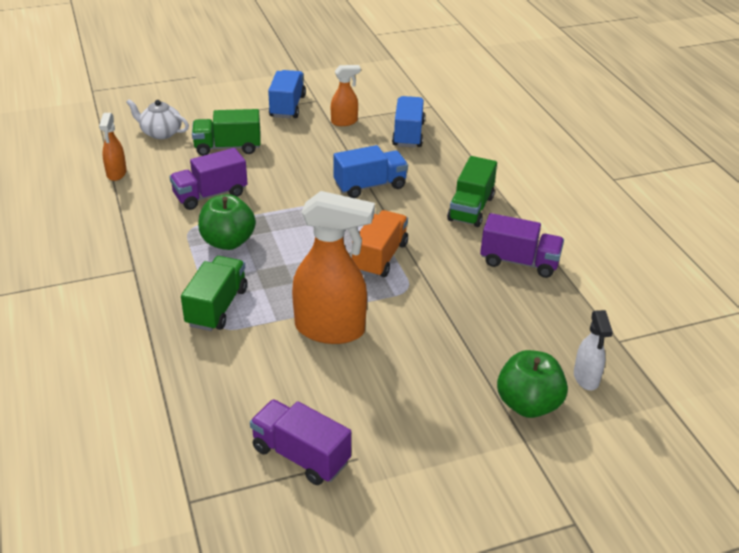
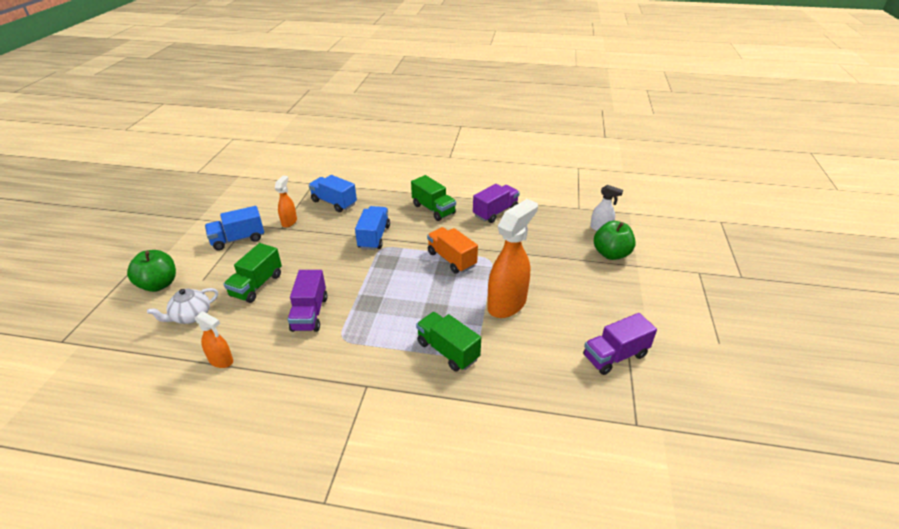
camera: 60 degrees left, 0 degrees up
(228, 242) = (377, 322): green apple -> green apple (159, 284)
(287, 106) = (238, 239): blue truck -> blue truck turned 60 degrees counterclockwise

